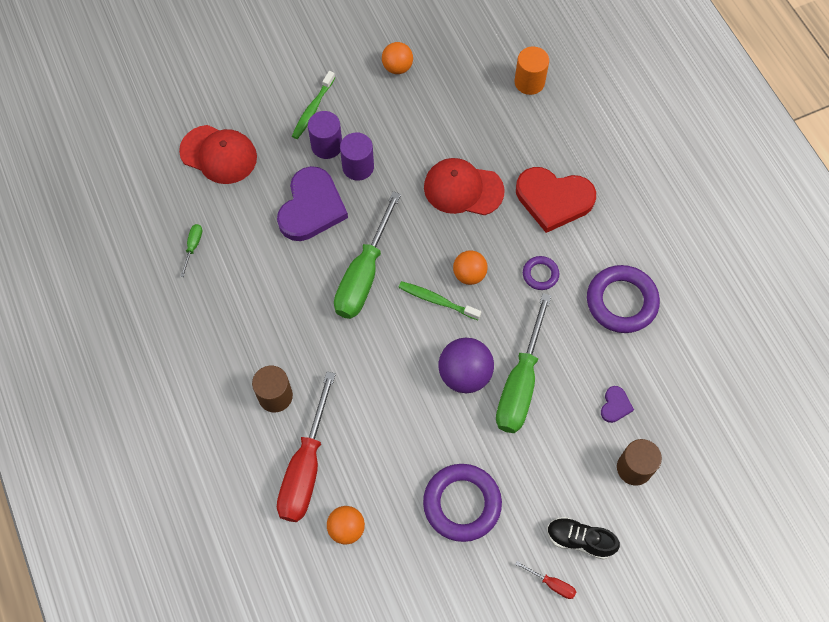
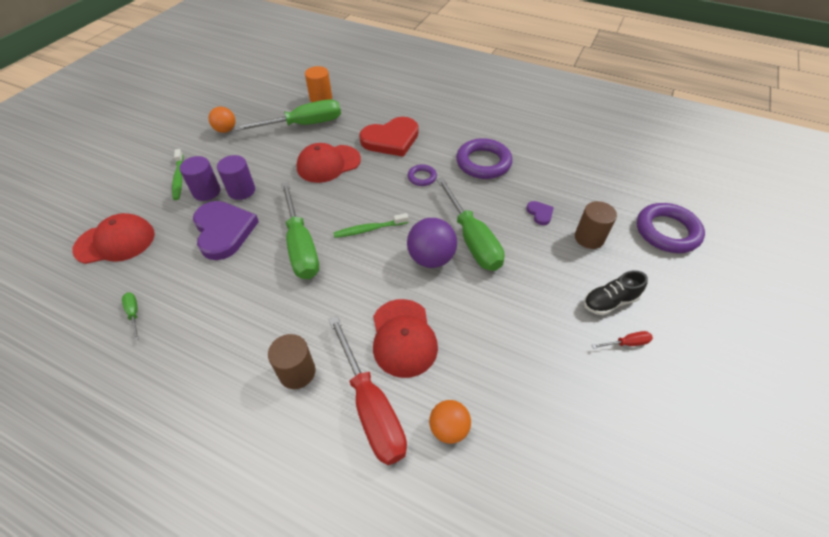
camera: 40 degrees left, 15 degrees down
(376, 431) = (403, 337): none -> red cap
(462, 504) = (514, 339): purple ring -> purple ring (667, 231)
(469, 274) = (377, 203): orange ball -> none
(480, 113) = (304, 125): none -> green screwdriver

